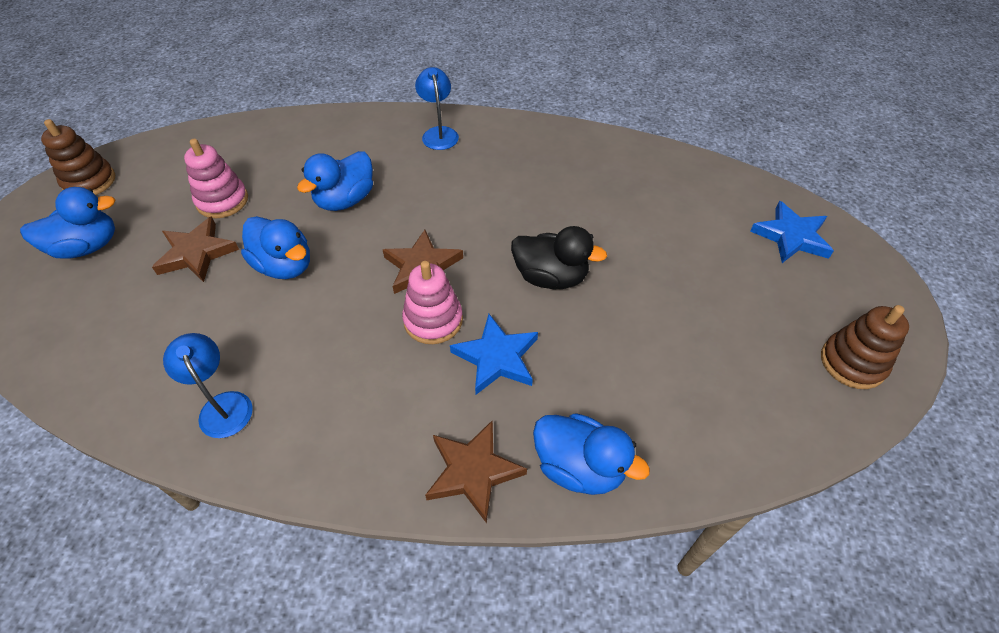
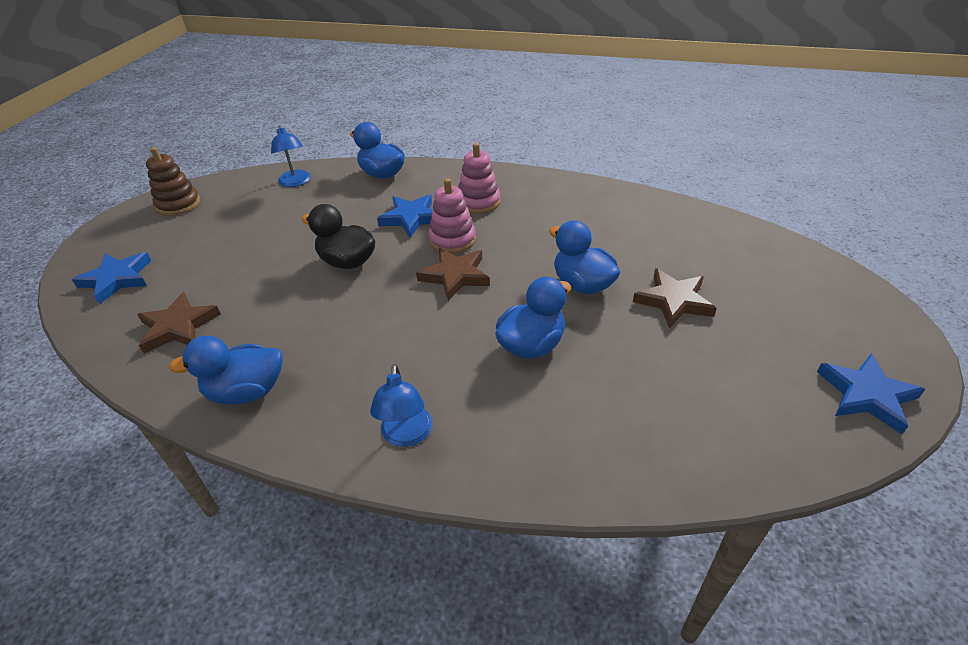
camera: 170 degrees left, 10 degrees down
(87, 247) = (793, 314): blue duck -> blue duck (247, 391)
(89, 182) = (866, 395): brown stacking toy -> blue star
(222, 201) = (675, 355): pink stacking toy -> pink stacking toy (478, 202)
(222, 405) = (601, 205): blue lamp -> blue lamp (296, 182)
(473, 471) = (442, 175): brown star -> brown star (178, 327)

